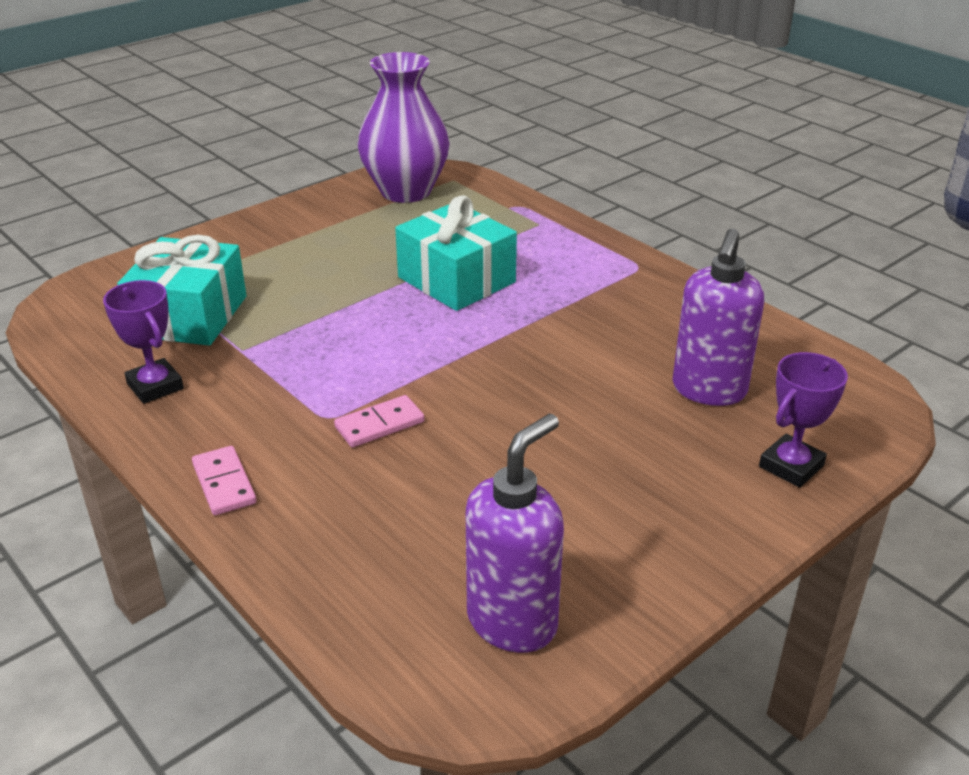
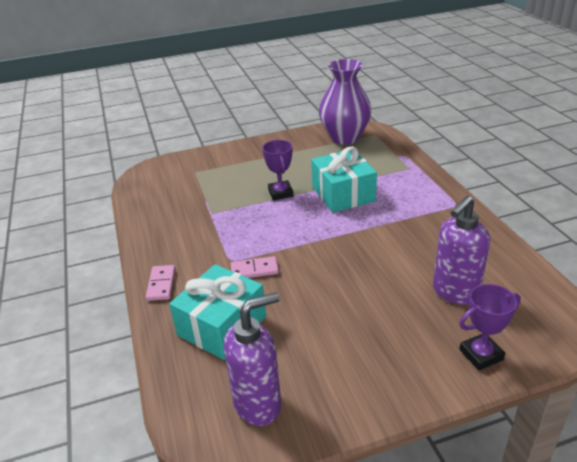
camera: 25 degrees right, 0 degrees up
(155, 386) = (160, 224): purple trophy -> purple trophy (280, 193)
(189, 316) = (197, 190): turquoise gift -> turquoise gift (222, 326)

